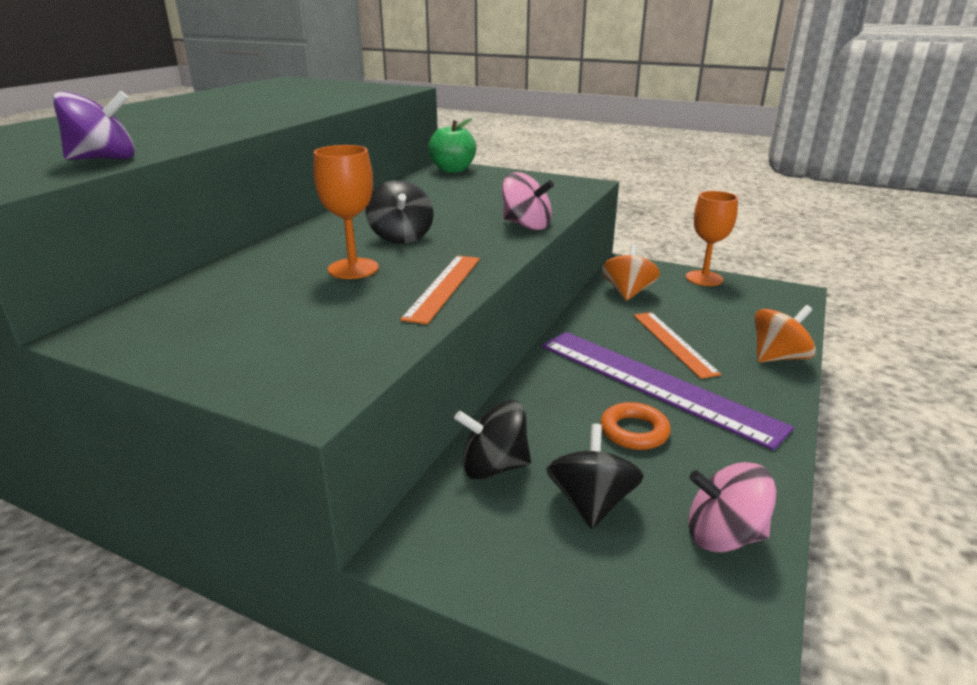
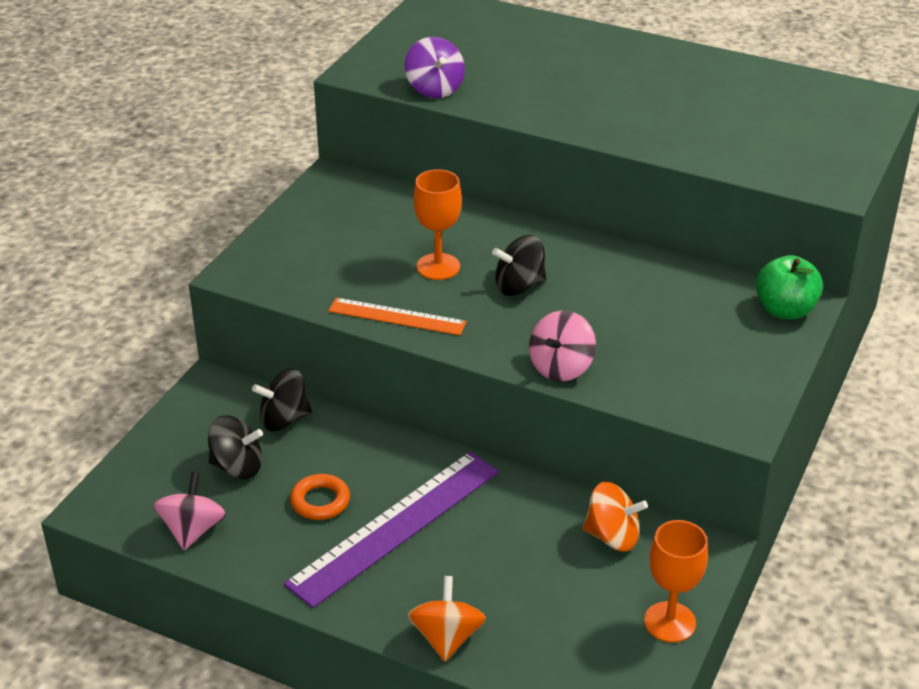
camera: 90 degrees right, 10 degrees up
(493, 466) = (284, 419): black spinning top -> black spinning top turned 105 degrees counterclockwise
(673, 343) = (479, 555): orange ruler -> none
(778, 357) = (446, 637): orange spinning top -> orange spinning top turned 150 degrees counterclockwise

